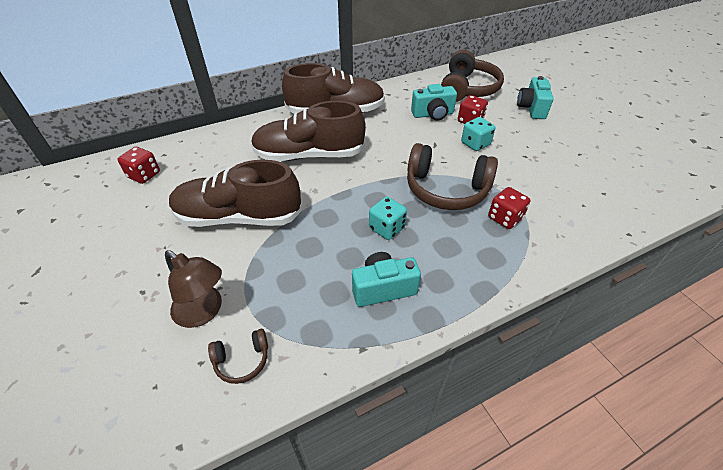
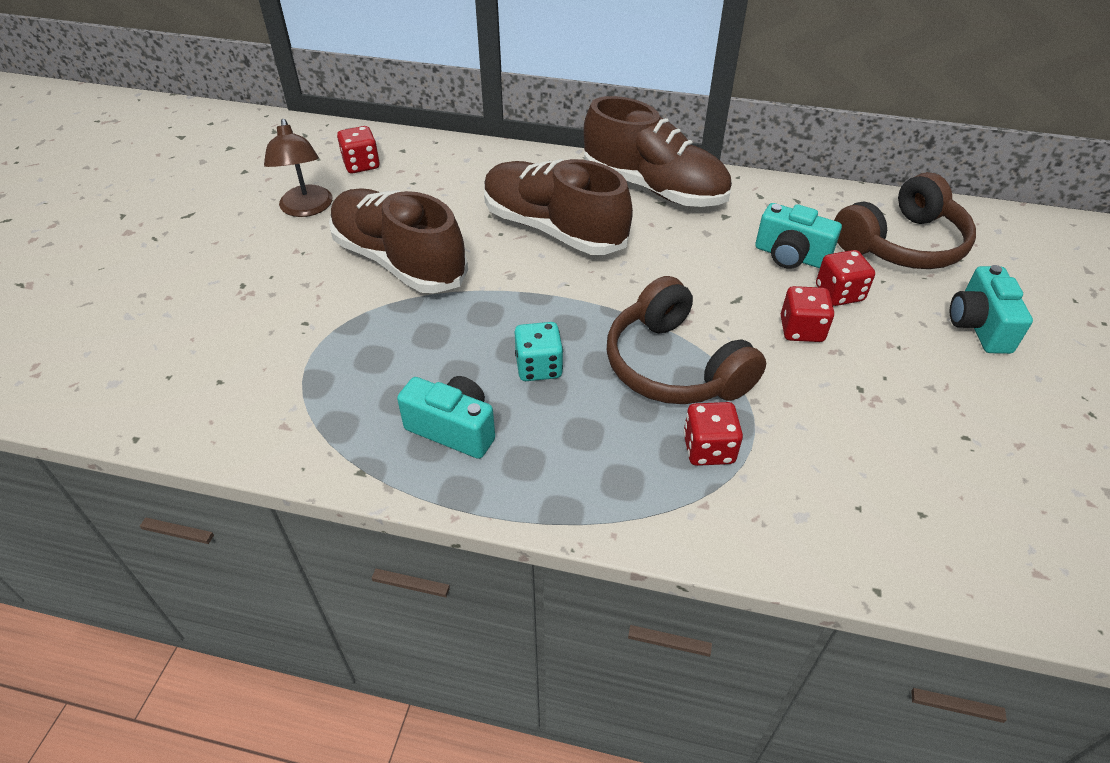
camera: 40 degrees right, 0 degrees up
(204, 312) = (269, 337): brown lamp -> brown lamp (306, 209)
(242, 360) = (251, 403): brown headphones -> none
(475, 144) = (801, 330): turquoise dice -> red dice
(531, 108) = (978, 326): turquoise camera -> turquoise camera turned 45 degrees counterclockwise

